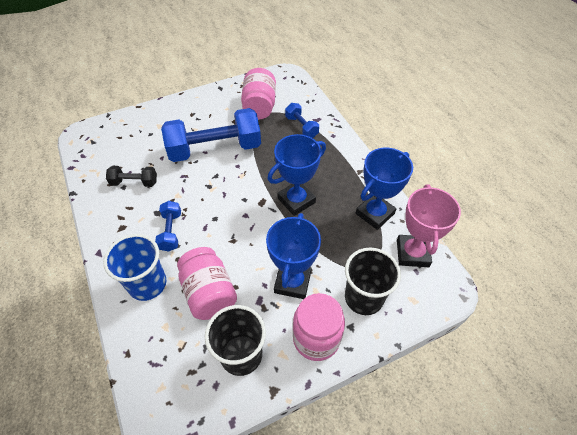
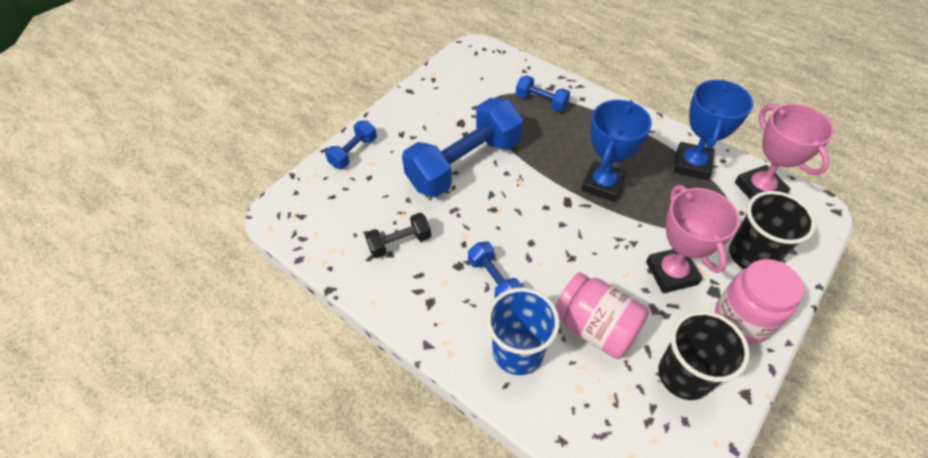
camera: 25 degrees left, 0 degrees up
(153, 114) = (353, 152): none -> blue dumbbell
(259, 106) = (475, 96): pink jar -> none
(292, 282) = (671, 273): blue trophy -> pink trophy

